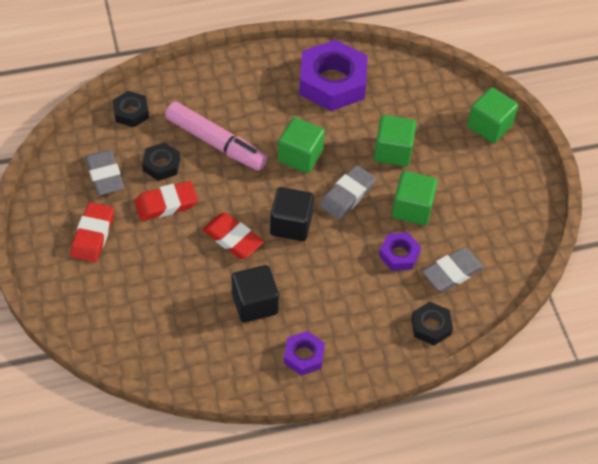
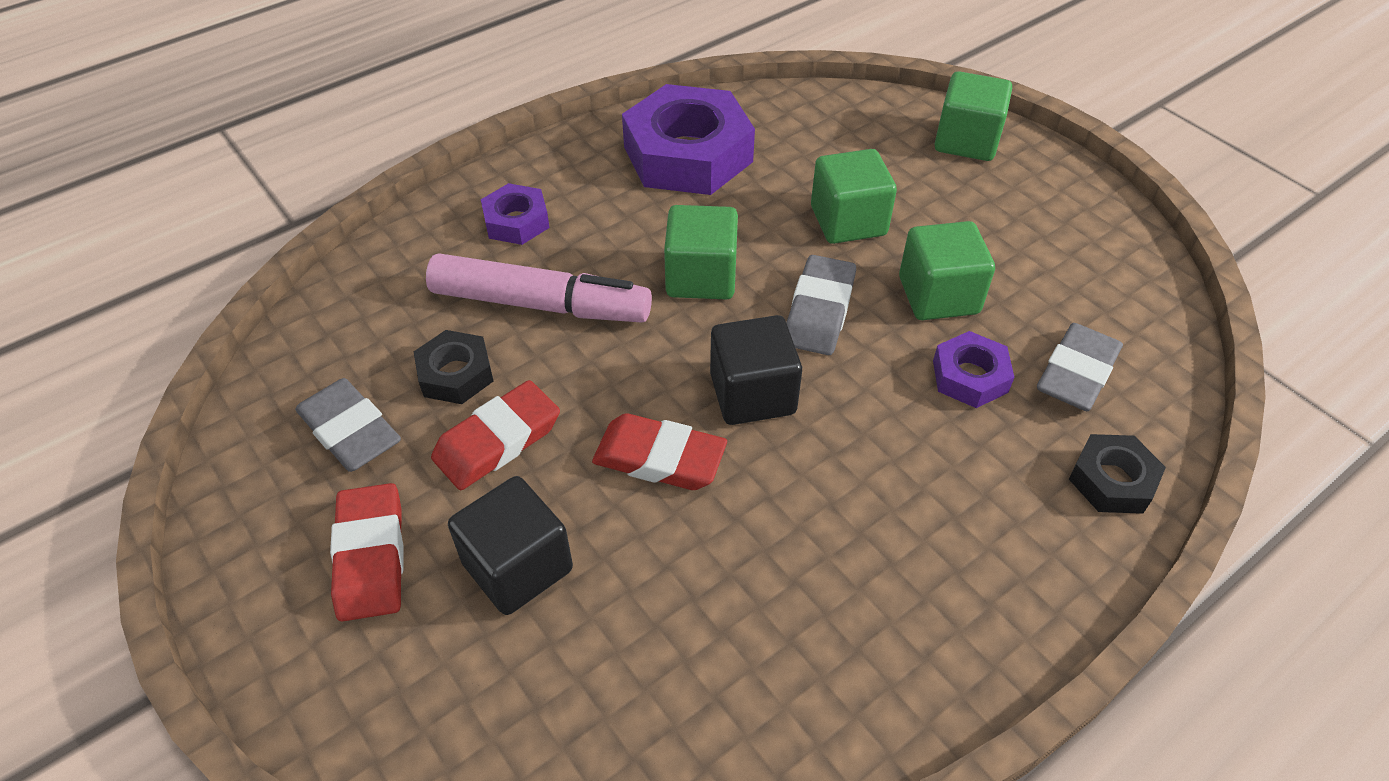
camera: 20 degrees left, 5 degrees down
(131, 112) = (357, 305): black nut -> none
(255, 303) = (771, 567): black cube -> black cube (517, 566)
(304, 356) = (928, 636): purple nut -> purple nut (516, 221)

